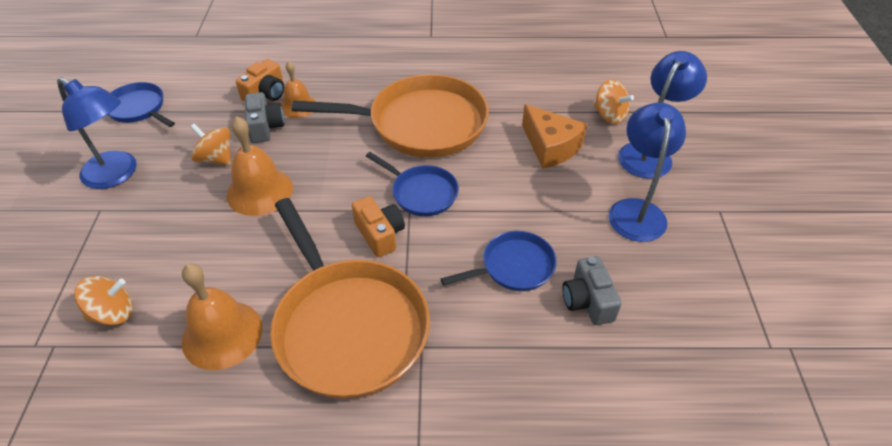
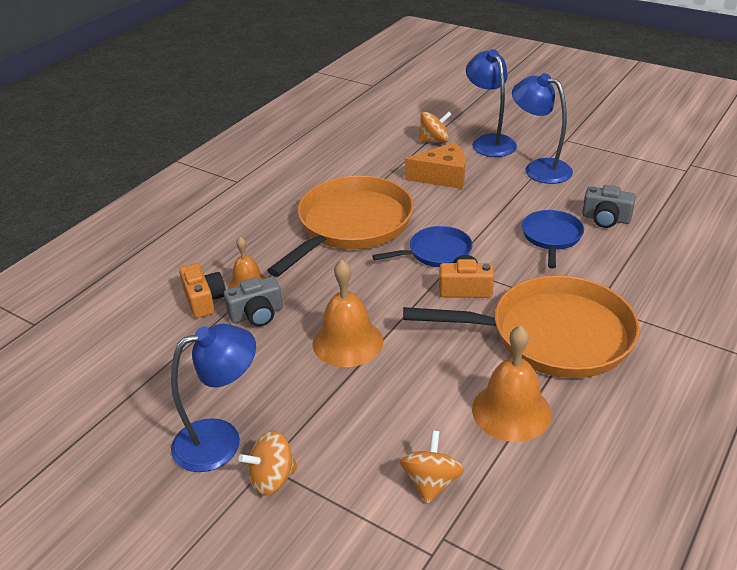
camera: 55 degrees left, 10 degrees down
(138, 108) = (119, 399): blue pan -> none
(216, 158) = (270, 359): orange spinning top -> orange spinning top (272, 478)
(265, 127) = (257, 314): grey camera -> grey camera turned 135 degrees clockwise

